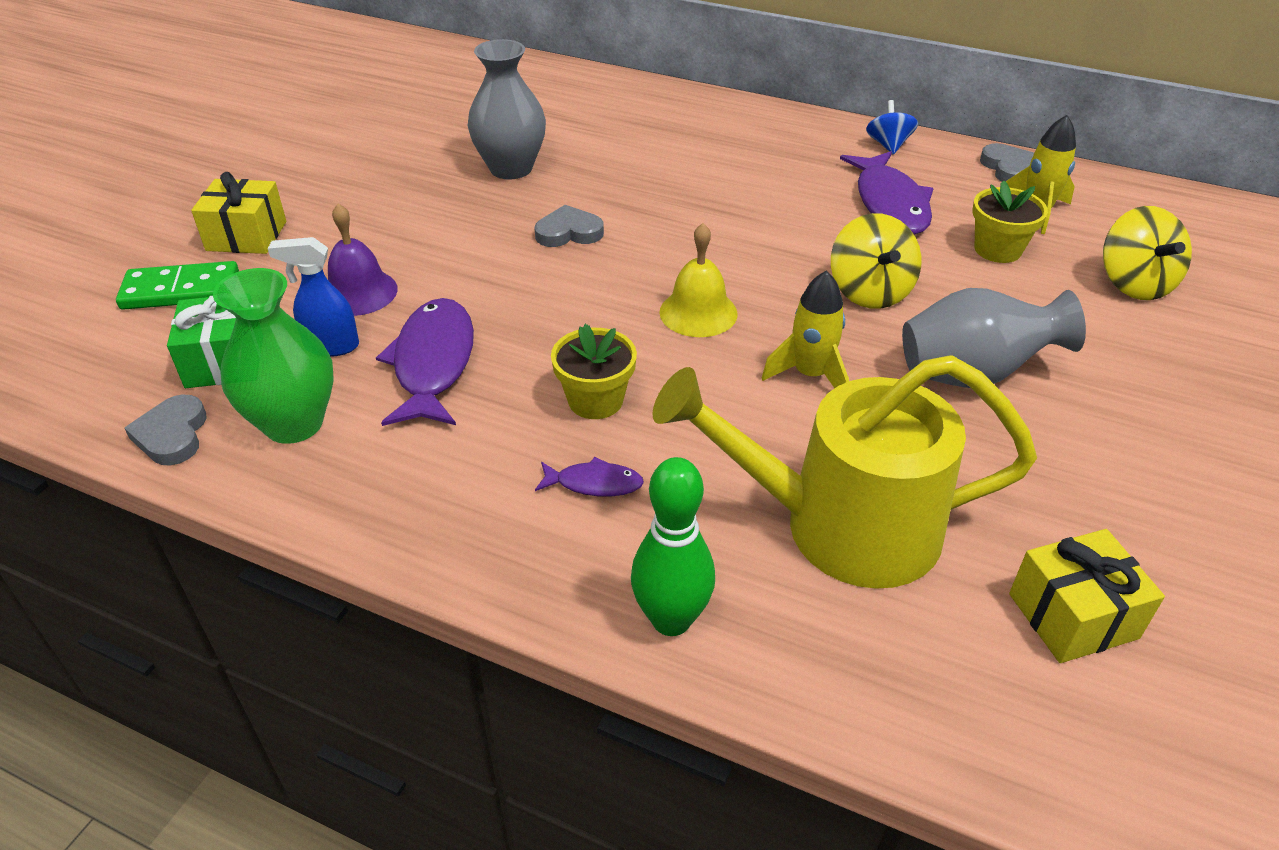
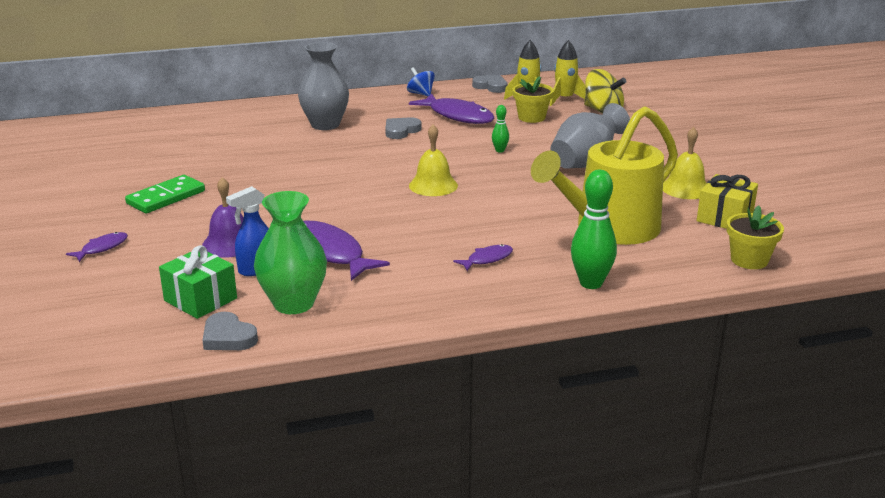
camera: 40 degrees left, 15 degrees down
(181, 290) = (105, 285): green domino -> green domino (166, 197)
(246, 236) = (102, 248): yellow gift -> purple fish
(511, 168) = (224, 165): grey vase -> grey vase (325, 125)
(569, 232) = (310, 179): grey heart -> grey heart (401, 131)
(595, 400) = (438, 233): yellow flower pot -> yellow flower pot (749, 260)
(810, 375) = (520, 188): yellow rocket -> yellow rocket (564, 99)
(869, 291) = (500, 150): yellow spinning top -> green bowling pin
(1080, 511) = (685, 188): none -> yellow bell

